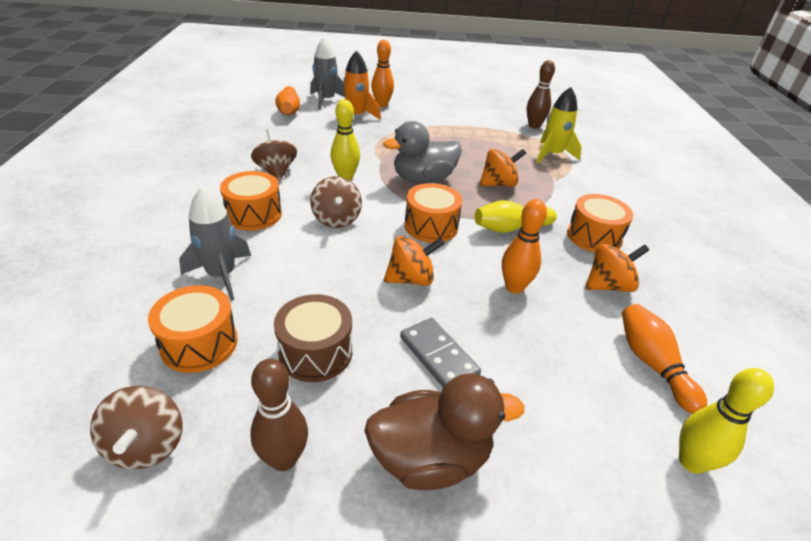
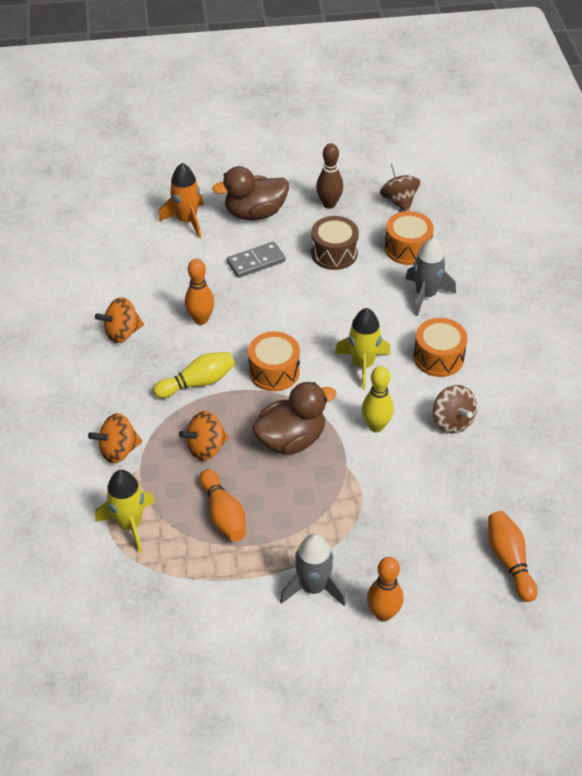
camera: 175 degrees right, 10 degrees up
(326, 100) = (470, 605): grey rocket -> grey rocket (313, 587)
(336, 219) = (362, 365): brown spinning top -> yellow rocket
(356, 116) = (409, 565): orange rocket -> orange rocket (187, 221)
(411, 279) = (283, 314): orange spinning top -> orange spinning top (118, 450)
(423, 179) = (291, 439): grey duck -> brown duck
(438, 356) = (256, 261): grey domino -> grey domino turned 75 degrees counterclockwise
(534, 126) = (142, 602): brown bowling pin -> none
(594, 236) = (117, 386): orange drum -> none
(652, 364) = (113, 276): orange bowling pin -> orange bowling pin (223, 514)
(691, 462) = (113, 228): yellow bowling pin -> none

